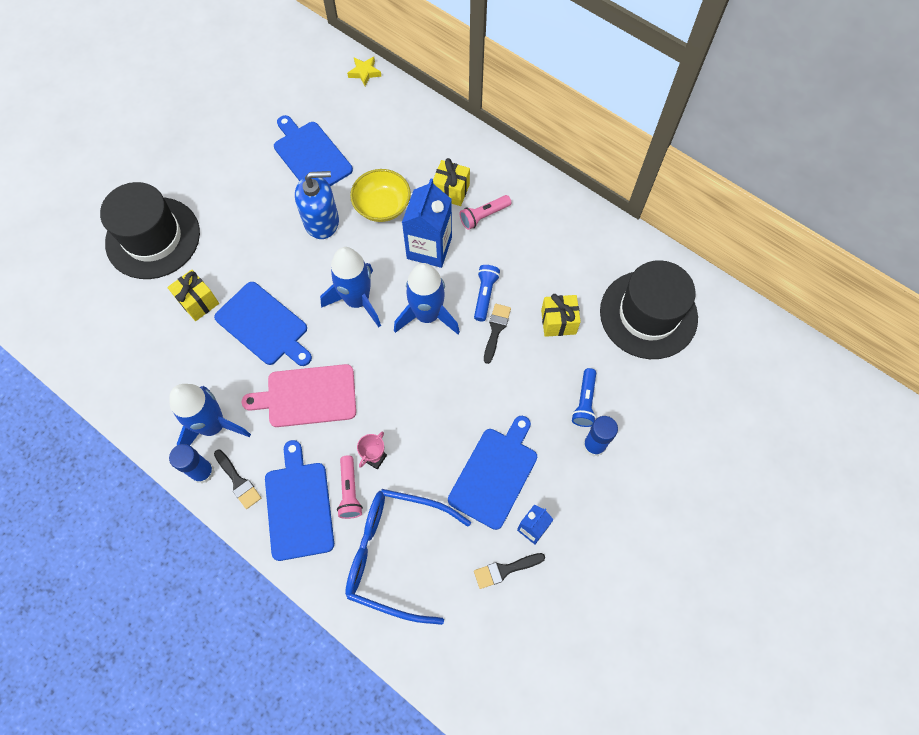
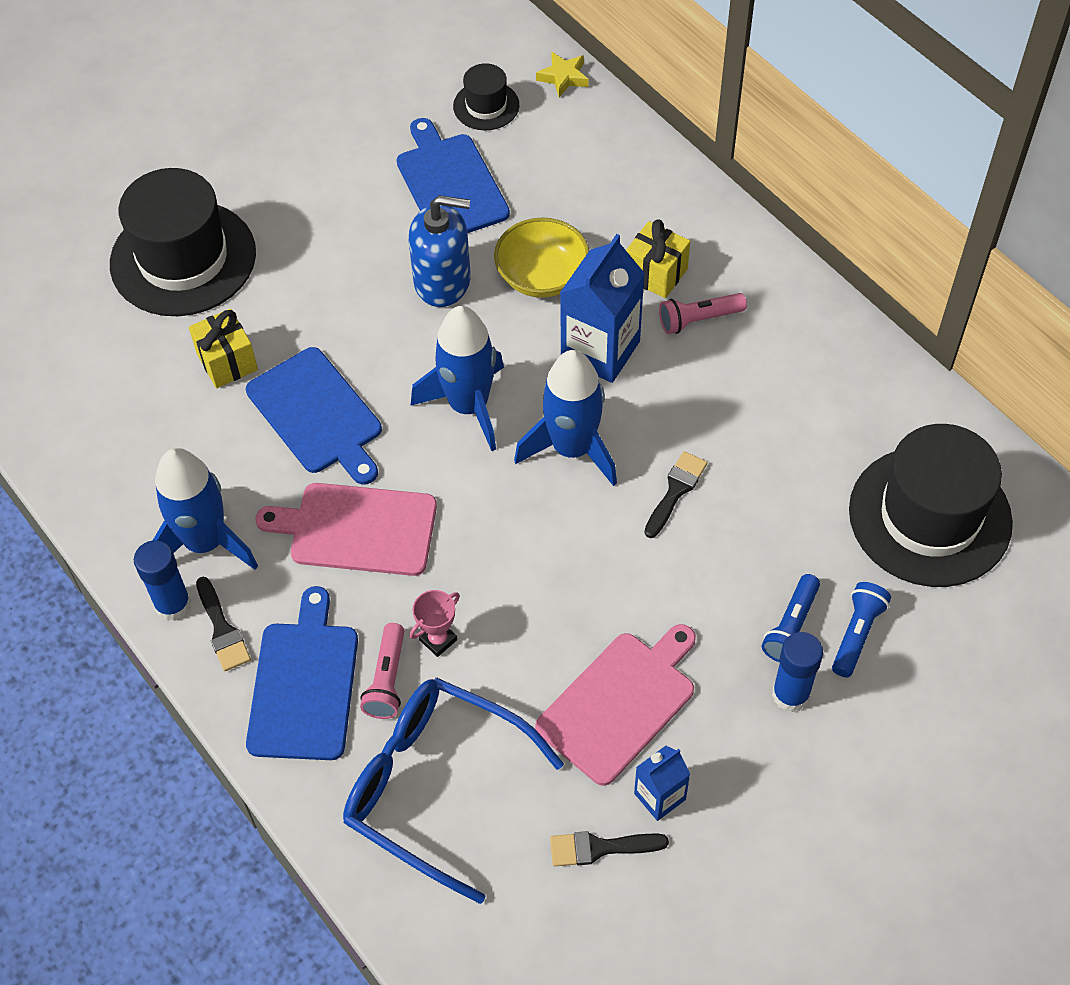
camera: 15 degrees right, 10 degrees down
(321, 100) = (486, 106): none -> black hat
(485, 295) = (670, 437): blue flashlight -> blue flashlight (857, 634)
(495, 474) = (620, 703): blue cutting board -> pink cutting board
(558, 322) = (779, 499): yellow gift -> none

